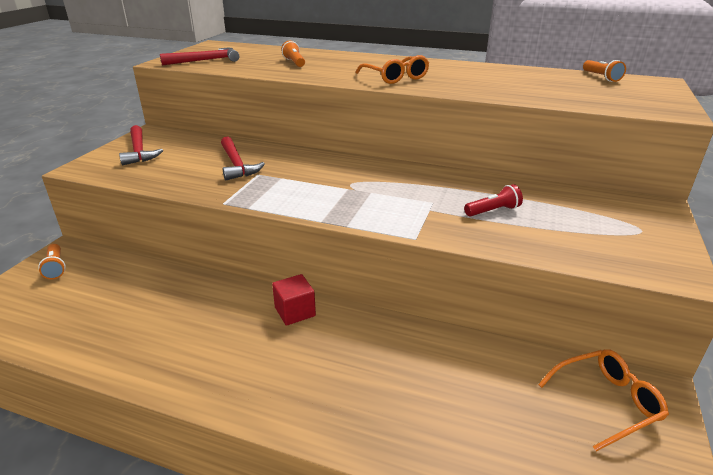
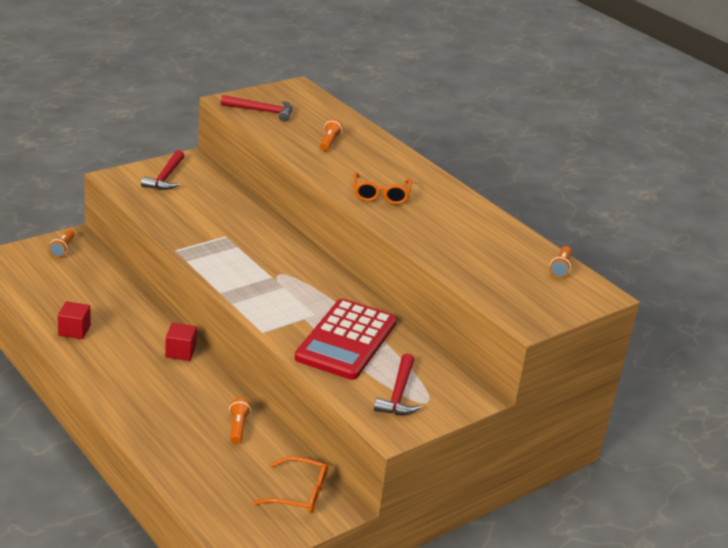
camera: 30 degrees right, 0 degrees up
(148, 350) = (74, 330): none -> red cube
(237, 165) = (220, 221): red hammer -> red hammer (398, 394)
(450, 362) = (238, 427): none -> orange flashlight
(493, 211) = (346, 340): red flashlight -> red calculator

